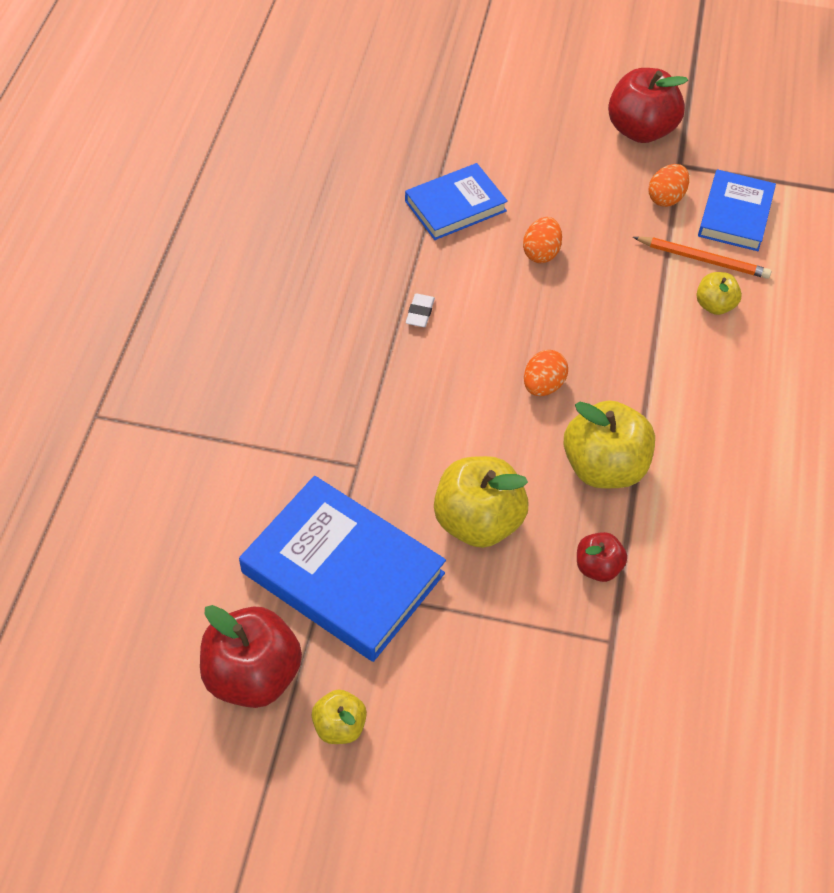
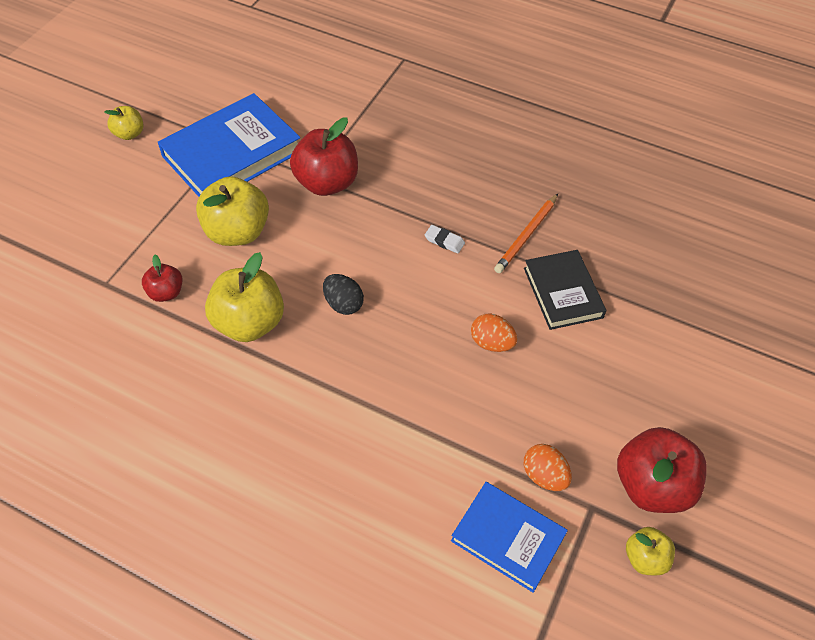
camera: 105 degrees right, 0 degrees up
(253, 675) = (183, 103): red apple -> red apple (327, 183)
(455, 206) = (562, 292): blue book -> black book
(543, 385) = (343, 304): orange egg -> black egg
(703, 259) = (451, 481): orange pencil -> orange pencil (526, 235)
(714, 305) = (390, 469): yellow apple -> yellow apple (645, 558)

